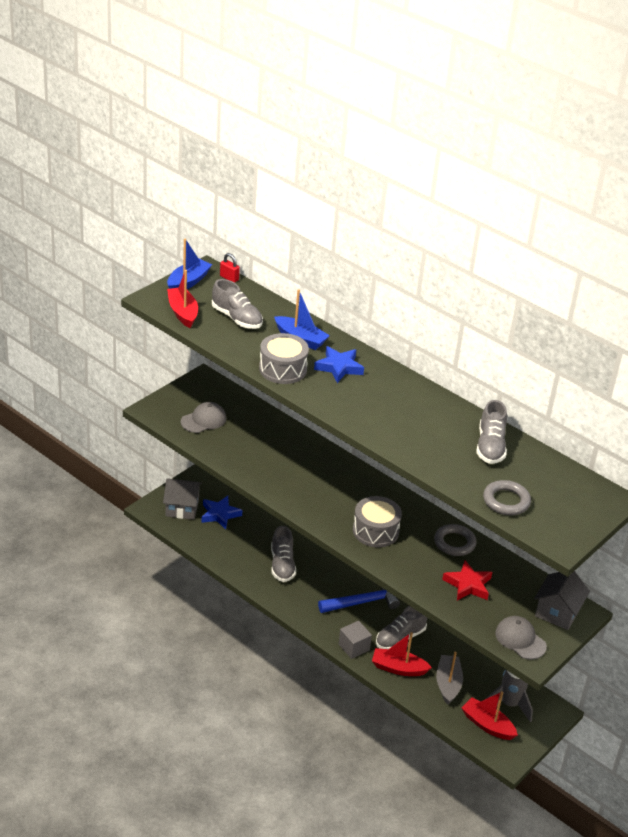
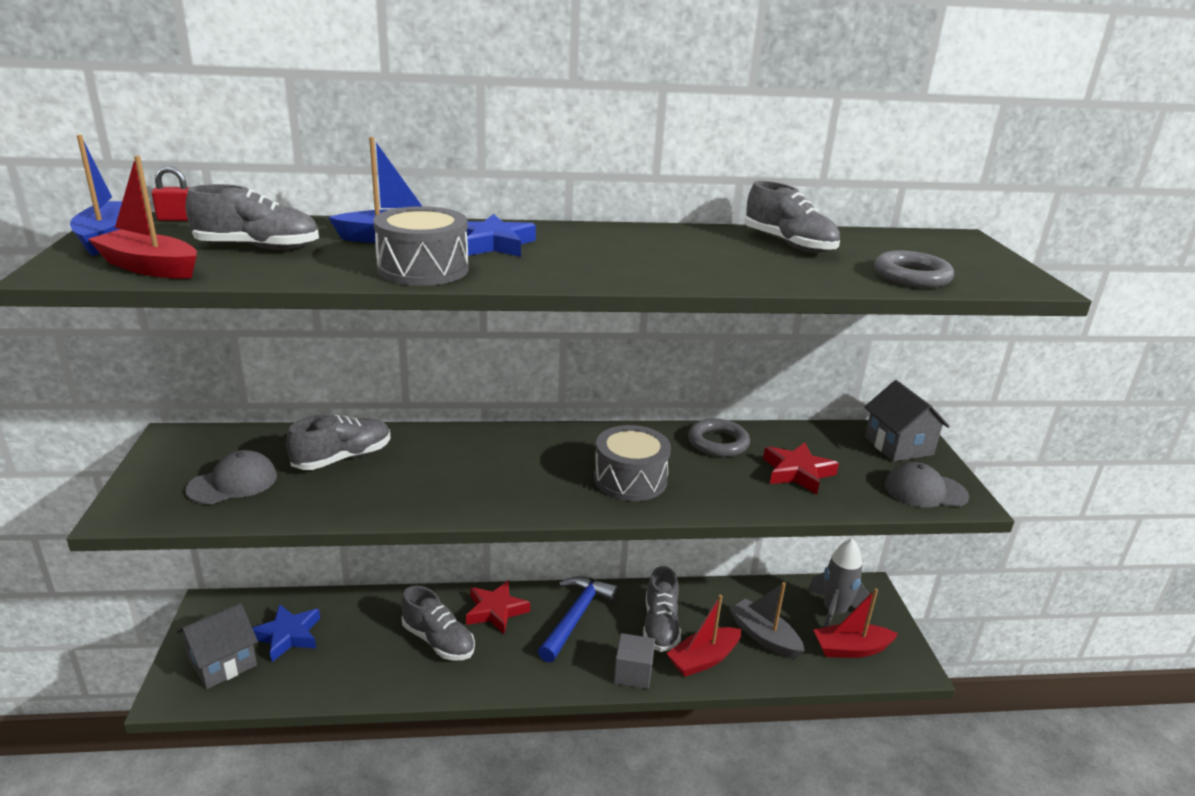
camera: 45 degrees left, 10 degrees down
(204, 420) = (233, 483): grey cap -> grey cap turned 45 degrees clockwise
(261, 435) = (343, 458): none -> grey shoe
(326, 570) = (496, 611): none -> red star

